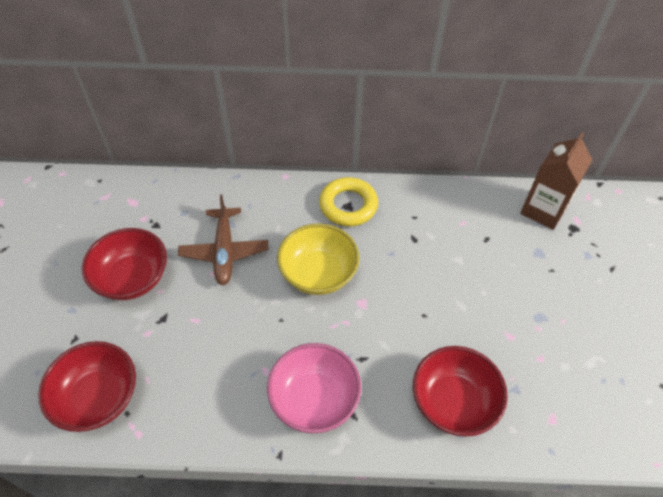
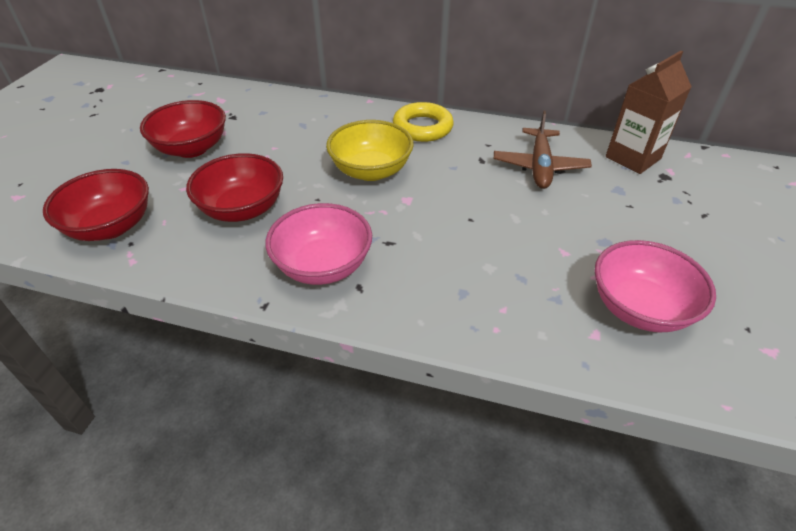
camera: 15 degrees right, 10 degrees down
(224, 251) = (286, 143): brown plane -> brown plane (540, 166)
(453, 402) = (478, 296): red bowl -> red bowl (242, 209)
(580, 384) = (639, 308): none -> pink bowl

